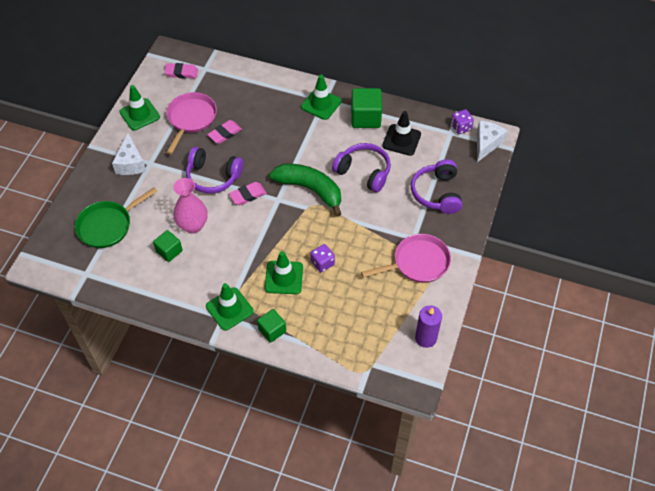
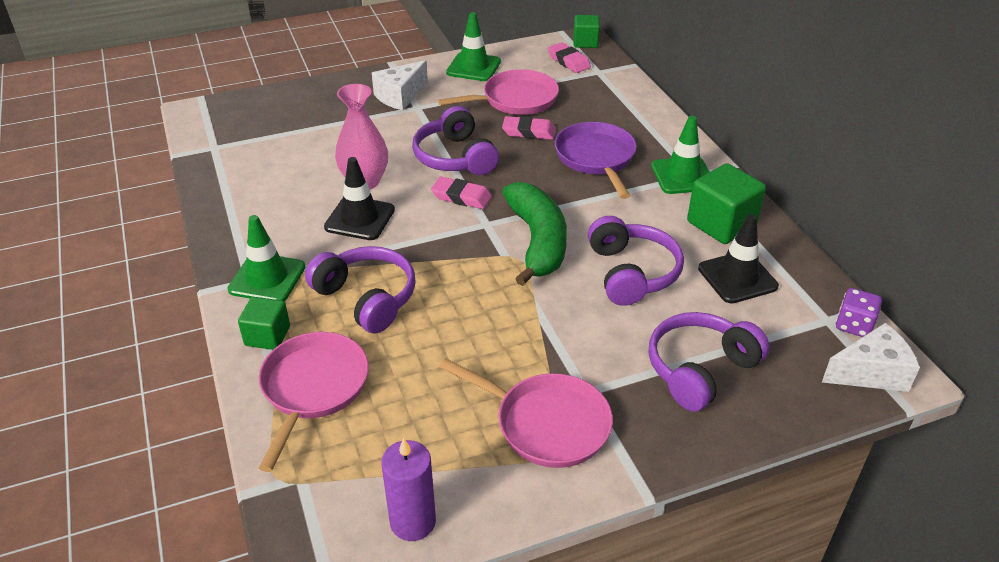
camera: 50 degrees right, 15 degrees down
(108, 225) = (297, 126): green pan -> none
(169, 251) = (307, 185): green cube -> green cube (585, 42)
(221, 246) = (360, 218): none -> black traffic cone
(274, 124) = (596, 158): none -> purple pan
(284, 277) = (367, 298): green traffic cone -> purple headphones
(322, 263) = (430, 321): purple dice -> none
(323, 331) = (313, 389): none -> pink pan

